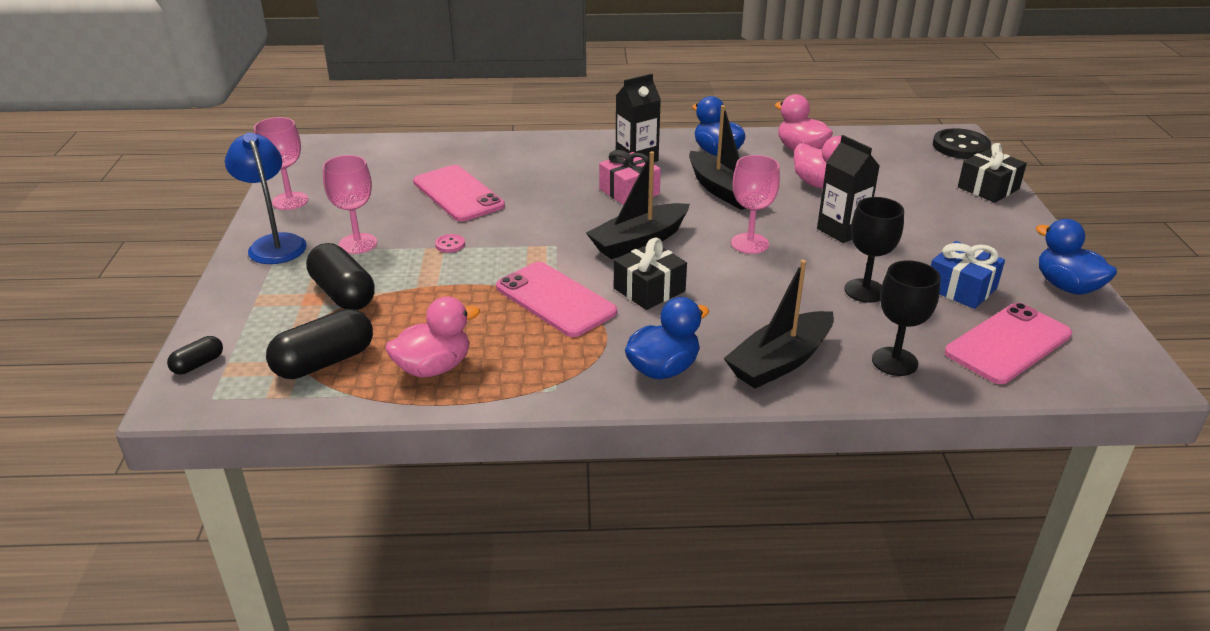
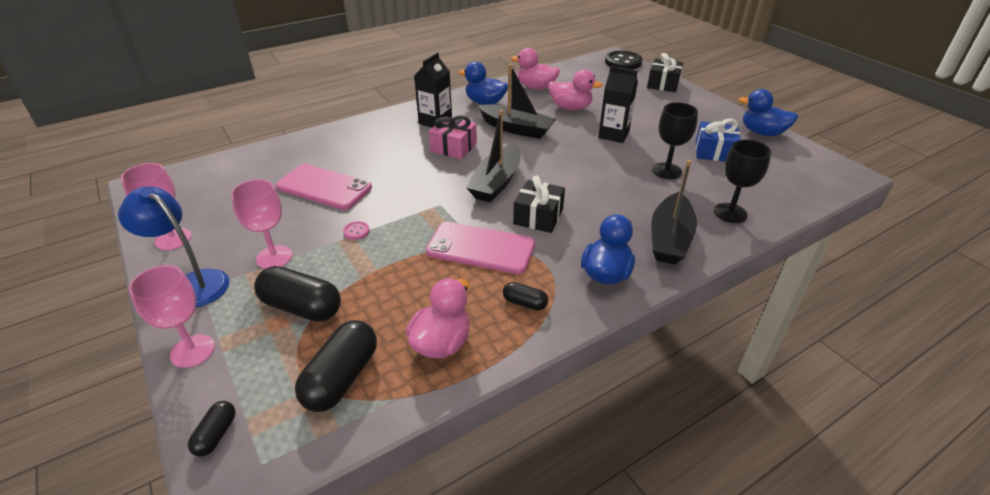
camera: 30 degrees left, 5 degrees up
(547, 364) = (525, 303): none -> black capsule
(749, 243) = (569, 161): pink goblet -> pink goblet (192, 351)
(1008, 344) = (772, 178): pink phone -> none

